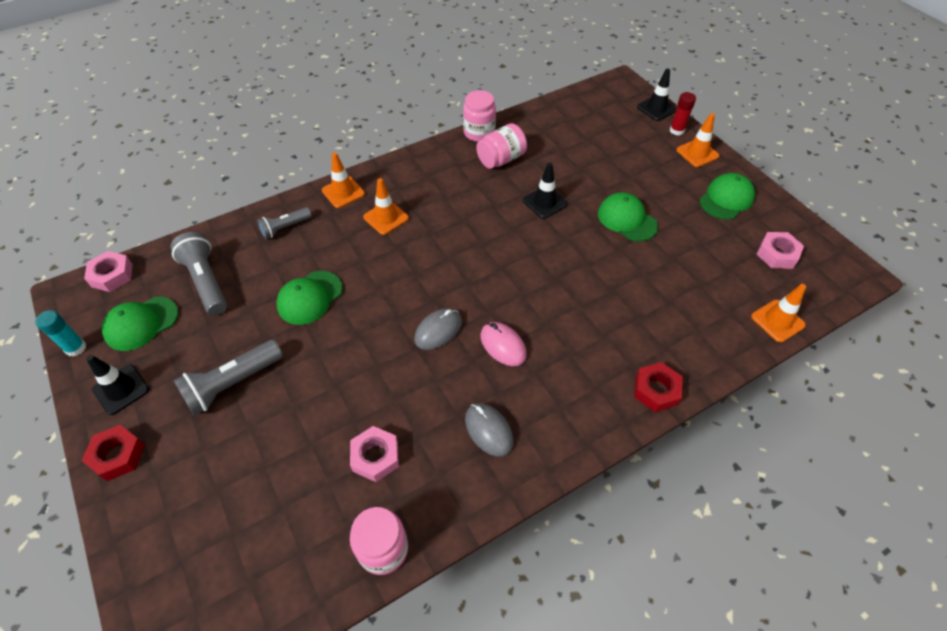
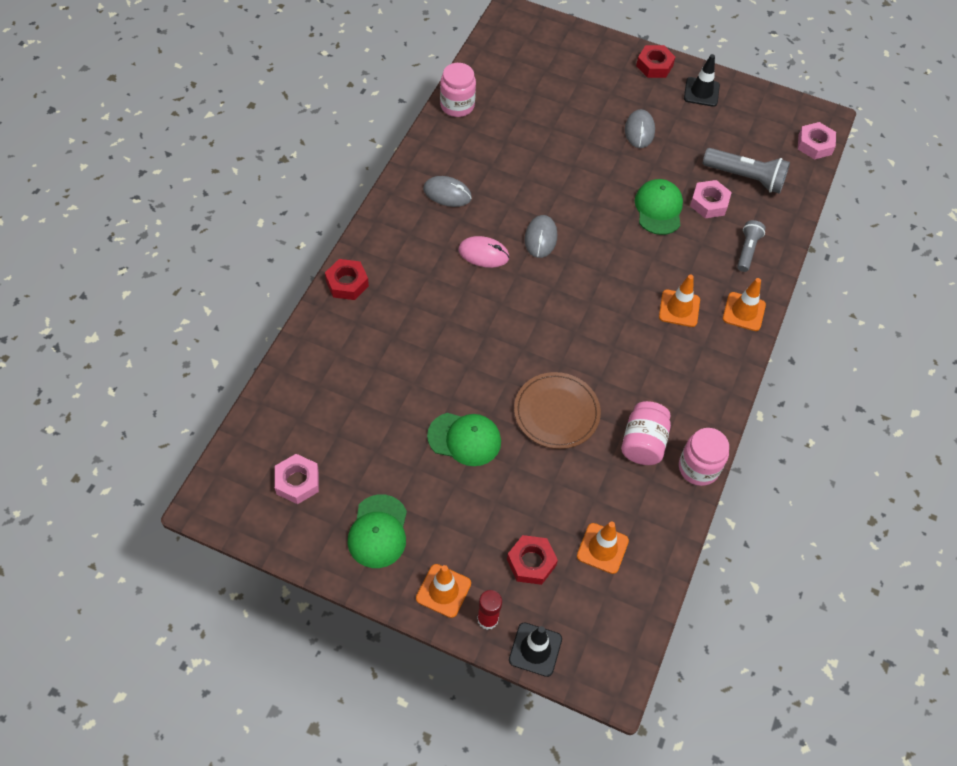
camera: 140 degrees right, 5 degrees up
(76, 348) = (763, 95): turquoise glue stick -> none
(141, 323) = (747, 129): green cap -> none
(232, 383) = (639, 131): grey flashlight -> grey mouse
(375, 457) = (505, 142): pink nut -> pink nut (709, 203)
(544, 202) = (556, 412): black traffic cone -> brown plate
(629, 141) = (531, 562): none -> red nut
(777, 321) = (272, 401): orange traffic cone -> orange traffic cone (602, 548)

